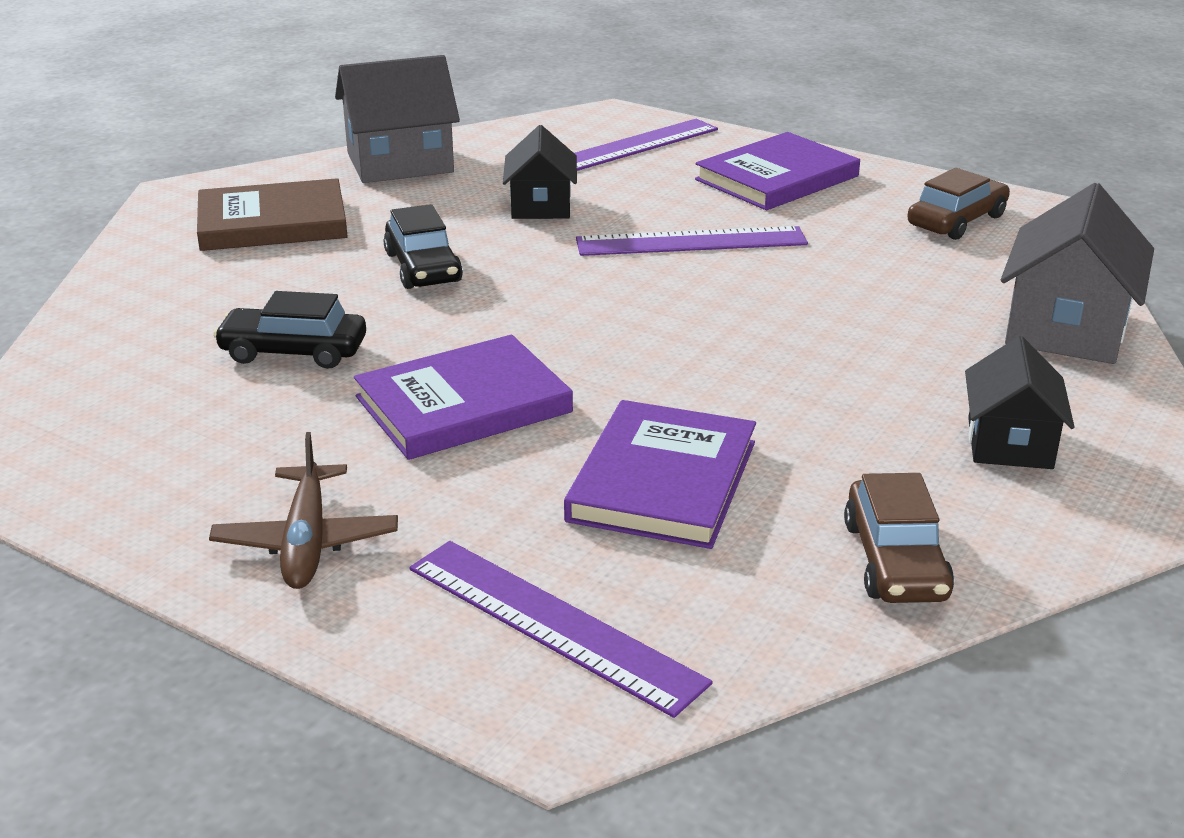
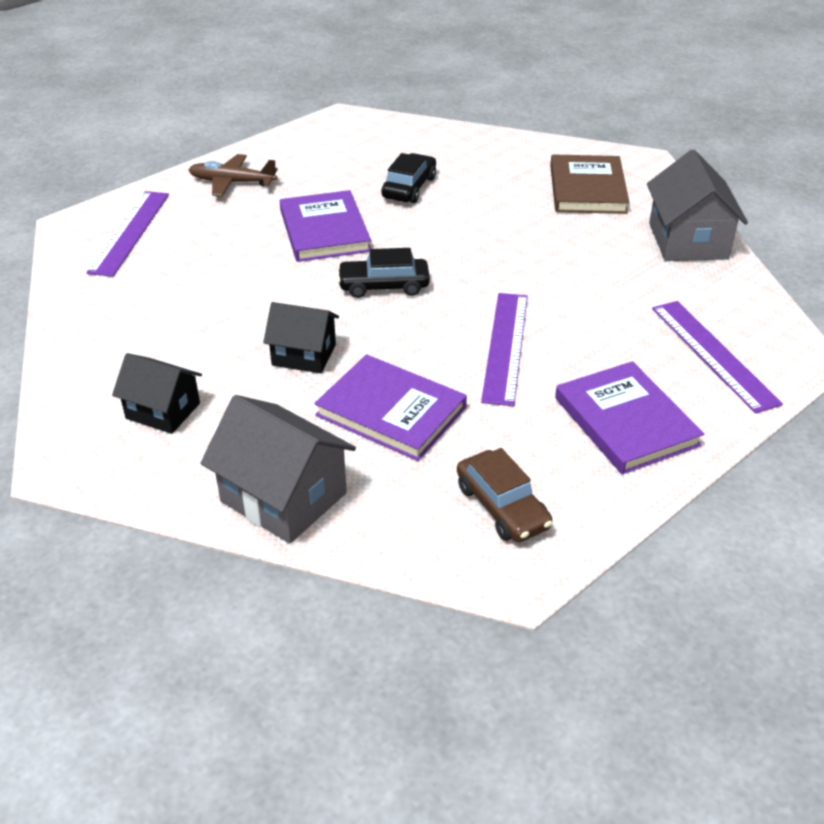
camera: 105 degrees right, 10 degrees up
(423, 268) = (501, 234): black car -> black car (384, 286)
(541, 206) = (591, 290): black house -> black house (304, 355)
(552, 624) = (129, 232): purple ruler -> purple ruler turned 45 degrees counterclockwise
(662, 481) = (213, 278): purple book -> purple book (391, 411)
(895, 561) = (95, 333): brown car -> none

